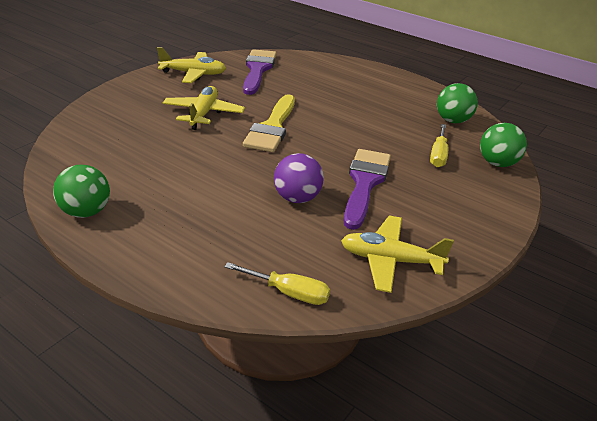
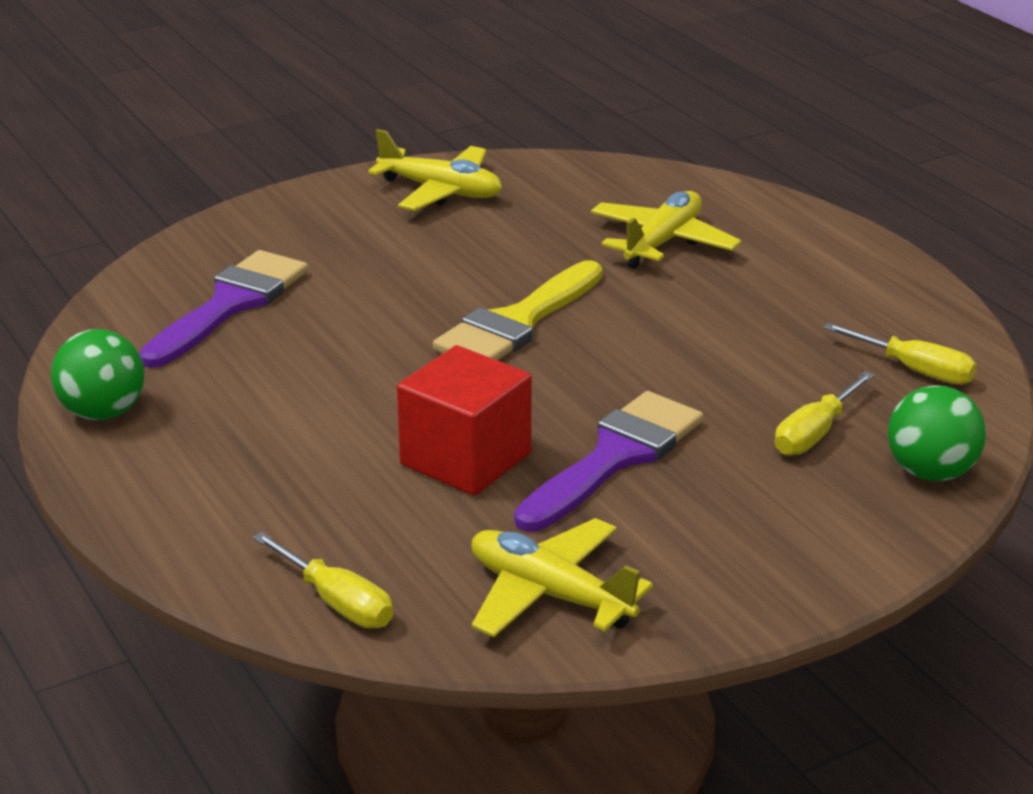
camera: 25 degrees right, 5 degrees down
(203, 114) = (405, 275): yellow plane -> yellow plane (662, 242)
(258, 69) = (577, 199): purple brush -> purple brush (230, 305)
(297, 198) = (465, 459): purple ball -> red cube
(452, 121) = (914, 370): green ball -> yellow screwdriver

